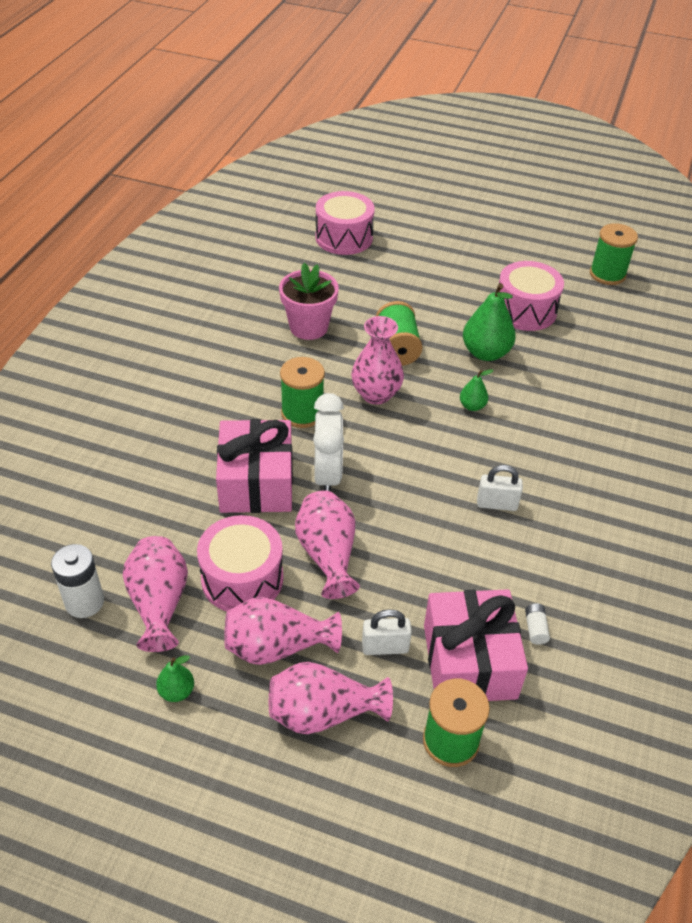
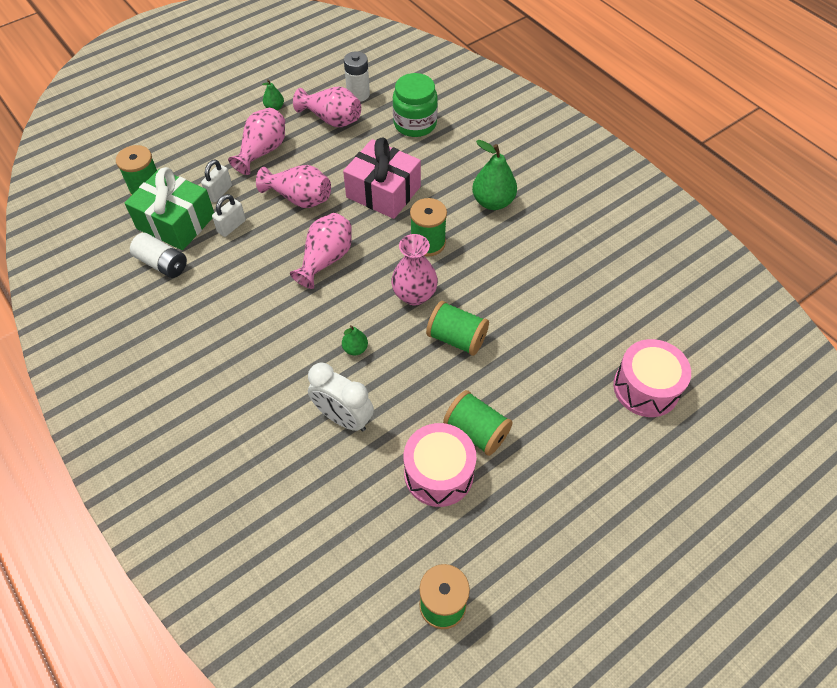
camera: 125 degrees right, 10 degrees up
(112, 509) = (415, 124): none -> green jar
(242, 578) = (317, 156): pink drum -> none
(308, 327) = (523, 293): pink flower pot -> none
(323, 713) = (210, 151): pink vase -> pink vase (325, 259)
(327, 475) = (360, 228): white clock -> white clock (343, 418)
(469, 661) = (176, 222): pink gift -> green gift
(471, 305) = (476, 431): none -> green spool
(485, 353) = (406, 399): green pear -> green pear (493, 202)
(496, 504) = (258, 303): white padlock -> white padlock (231, 226)
(535, 628) = (162, 264): white battery -> white battery, size x1.99

